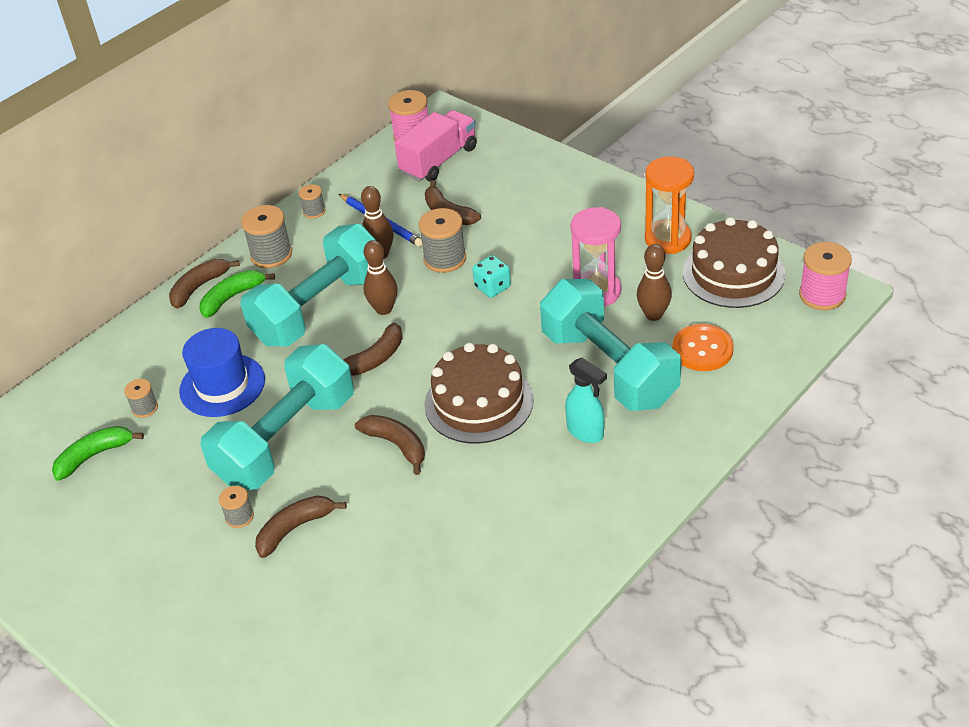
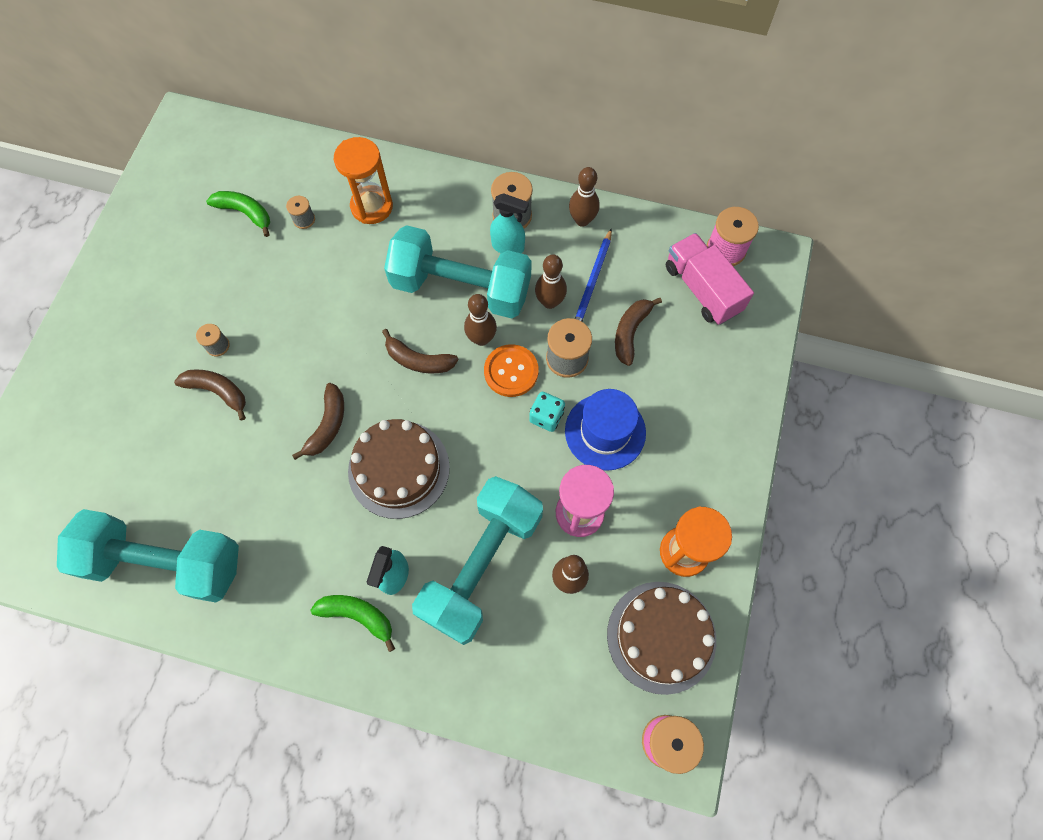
camera: 60 degrees right, 25 degrees up
(175, 351) = (372, 206): none -> orange hourglass
(199, 287) = (450, 183): brown banana -> none
(222, 385) = (347, 261): blue hat -> blue hat (605, 431)
(232, 297) = (448, 214): green banana -> green banana (358, 616)
(286, 440) = (305, 338): turquoise dumbbell -> turquoise dumbbell (165, 561)
(302, 266) = (508, 247): none -> turquoise spray bottle
(314, 211) = (582, 220): grey spool -> brown bowling pin
(439, 160) = (702, 289): pink truck -> pink truck turned 135 degrees counterclockwise
(702, 349) = (539, 644): orange button -> orange button (511, 371)

